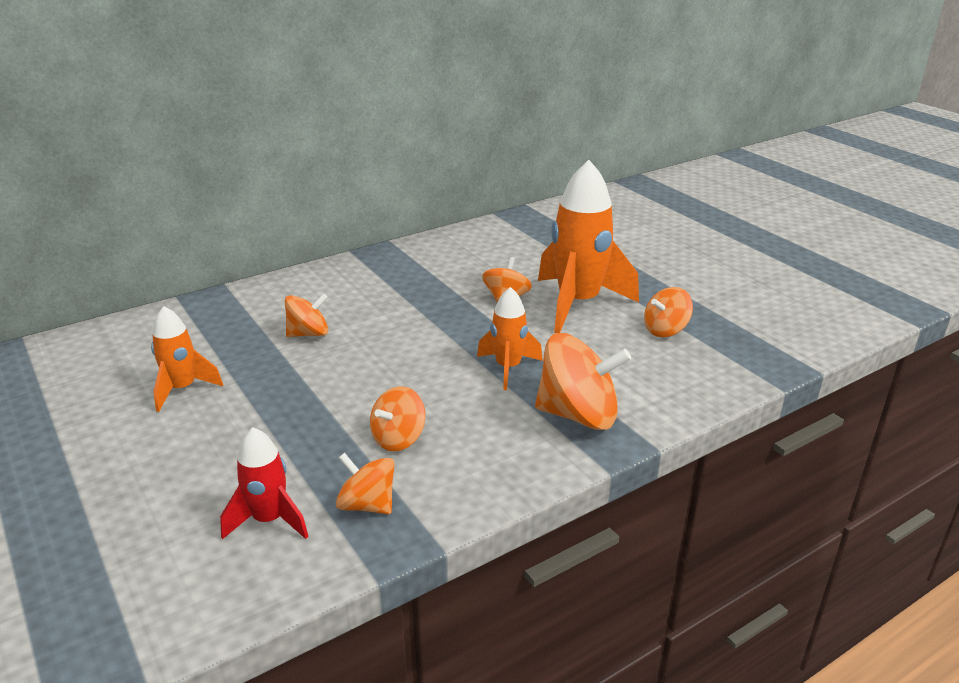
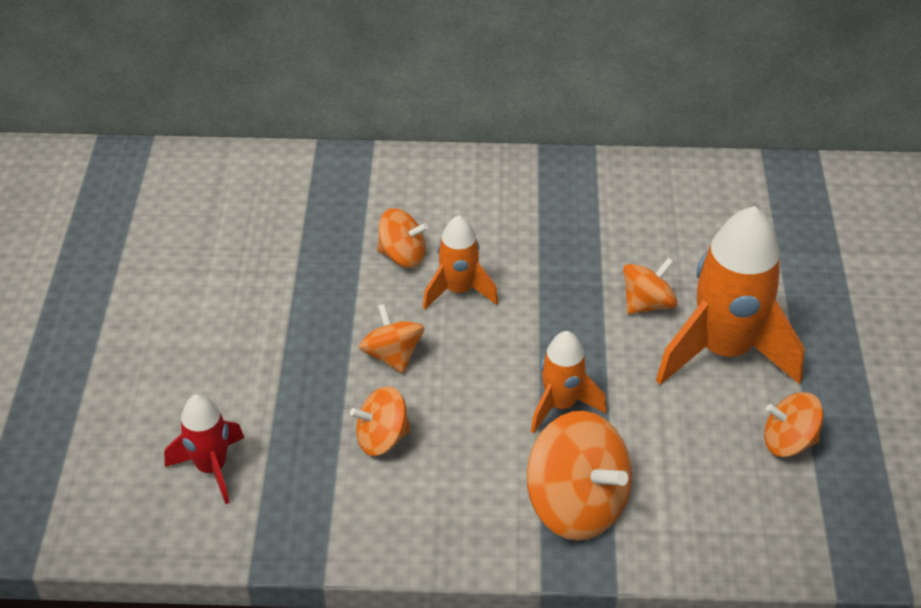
camera: 35 degrees right, 15 degrees up
(182, 389) = (242, 274): orange rocket -> orange rocket (458, 290)
(367, 504) = (298, 497): orange spinning top -> orange spinning top (392, 355)

